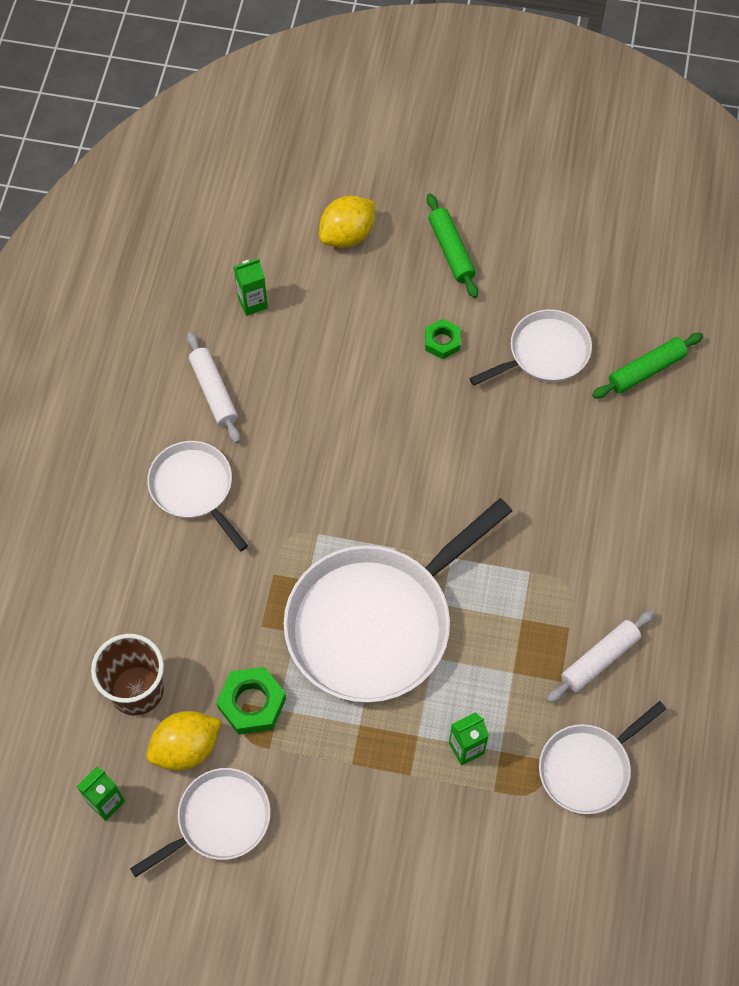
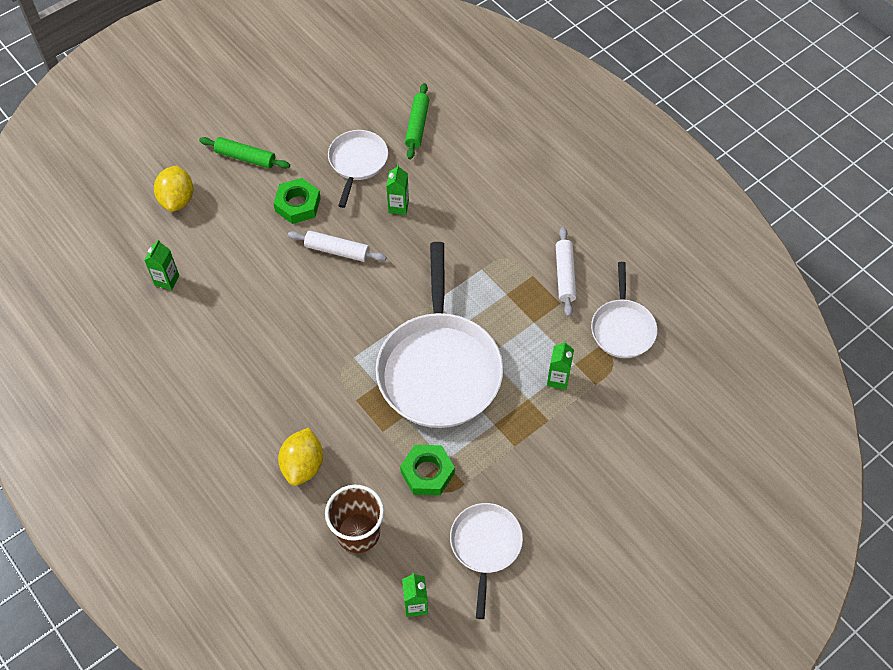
camera: 50 degrees left, 5 degrees down
(186, 748) = (422, 531): yellow lemon -> yellow lemon (303, 465)
(194, 488) = (256, 402): white pan -> none
(214, 392) = (203, 344): white rolling pin -> white rolling pin (337, 250)
(442, 341) = (297, 205): green nut -> green nut, size x1.55
(529, 433) = (398, 206): none -> green carton

